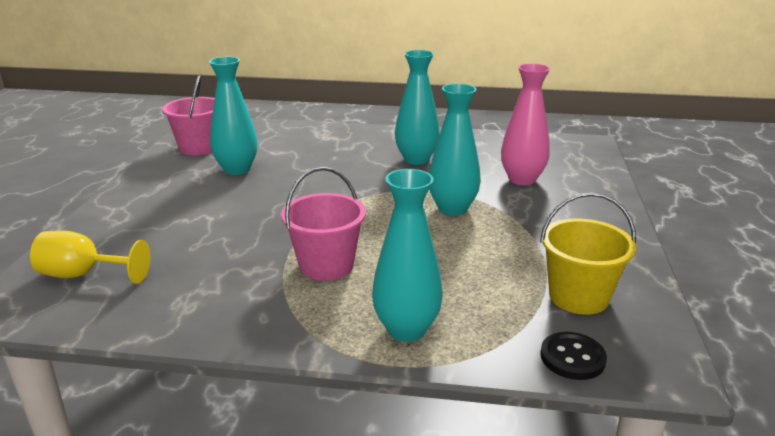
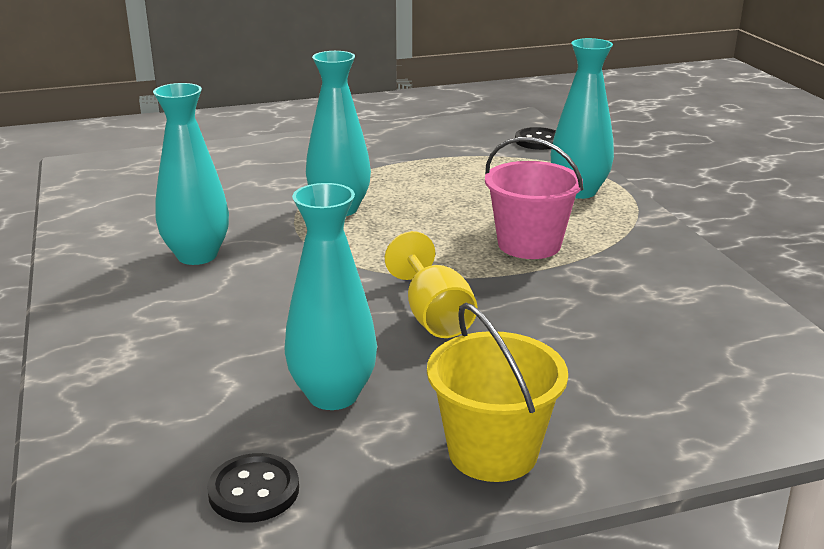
camera: 115 degrees left, 0 degrees up
(83, 275) = (733, 383): yellow goblet -> yellow goblet (434, 316)
(199, 147) = (254, 491): pink bucket -> black button
(522, 179) = (228, 187): pink vase -> none
(578, 297) = (457, 145): yellow bucket -> yellow bucket (492, 452)

